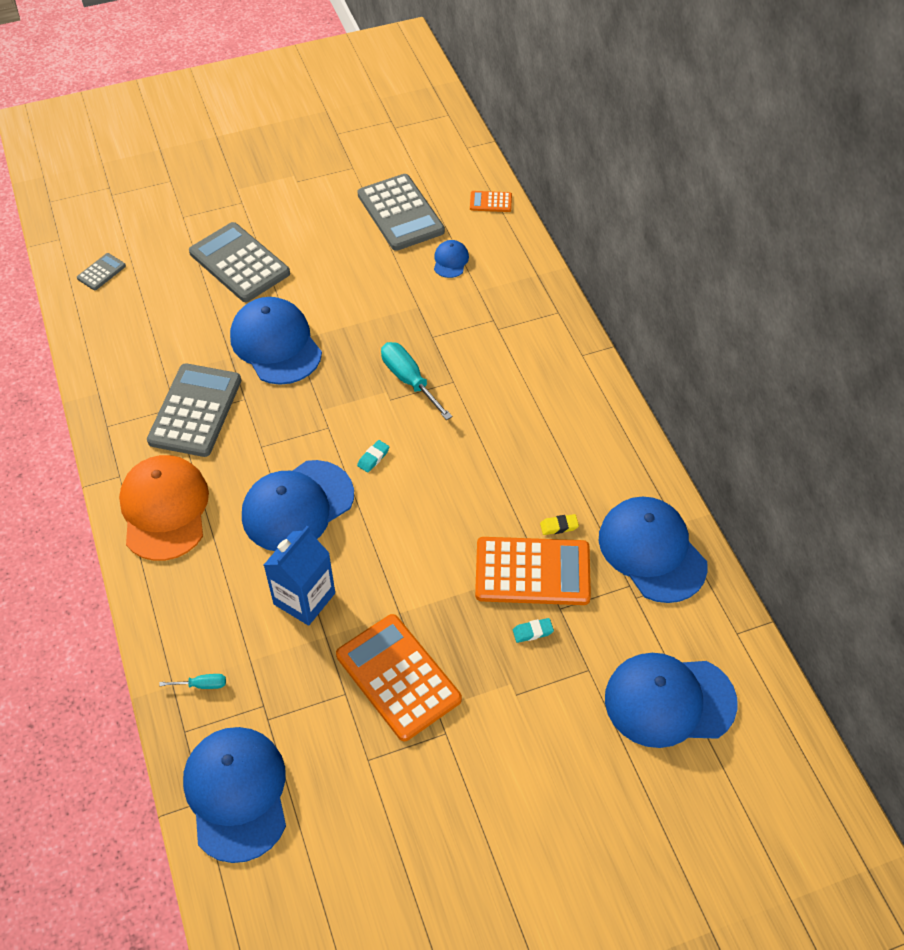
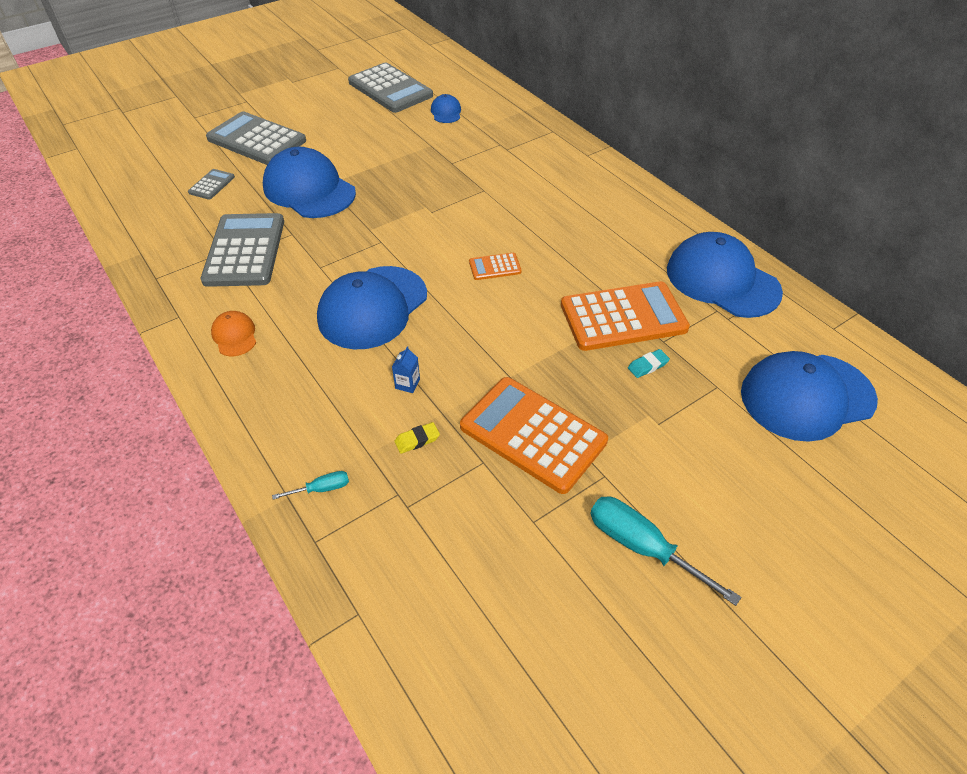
camera: 15 degrees left, 5 degrees down
(101, 272) = (124, 165): grey calculator -> grey calculator (211, 185)
(164, 509) = (234, 335): orange cap -> orange cap, size x0.46
(236, 793) = (397, 594): blue cap -> none
(304, 598) = (407, 384): blue carton -> blue carton, size x0.40
(373, 458) = (433, 257): turquoise eraser -> none
(409, 380) = (443, 195): turquoise screwdriver -> turquoise screwdriver (642, 547)
(490, 202) = (463, 73): orange calculator -> orange calculator (495, 267)
(559, 526) = (629, 277): yellow eraser -> yellow eraser (417, 440)

